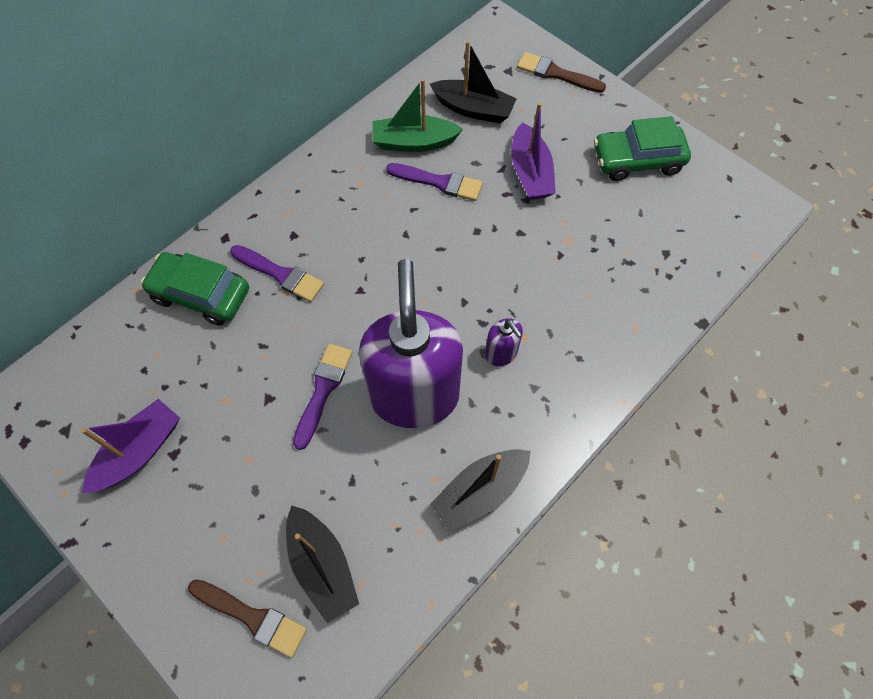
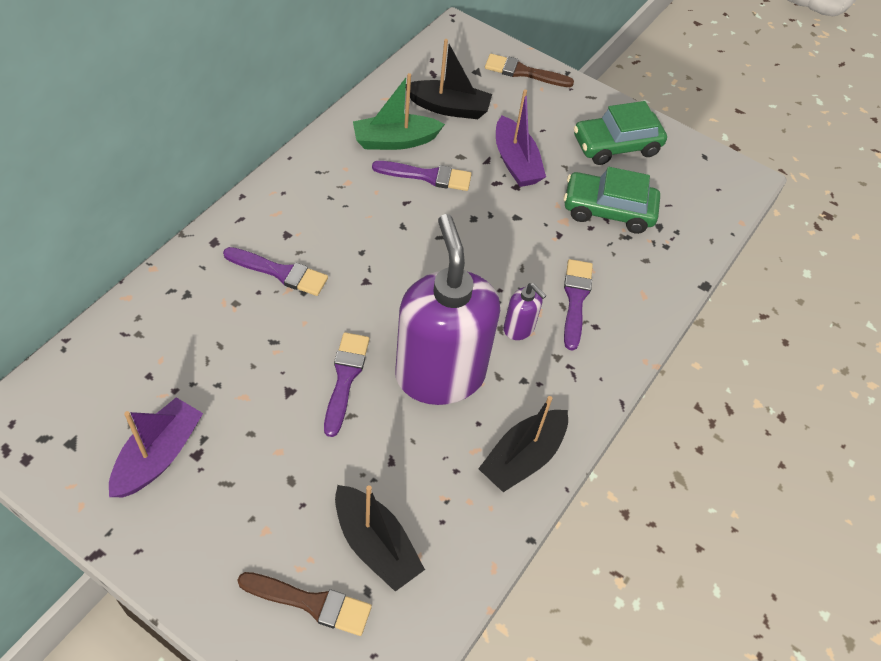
camera: 15 degrees left, 10 degrees down
(201, 294) = (198, 298): green car -> green car (608, 210)
(564, 327) = (575, 299): none -> purple brush

